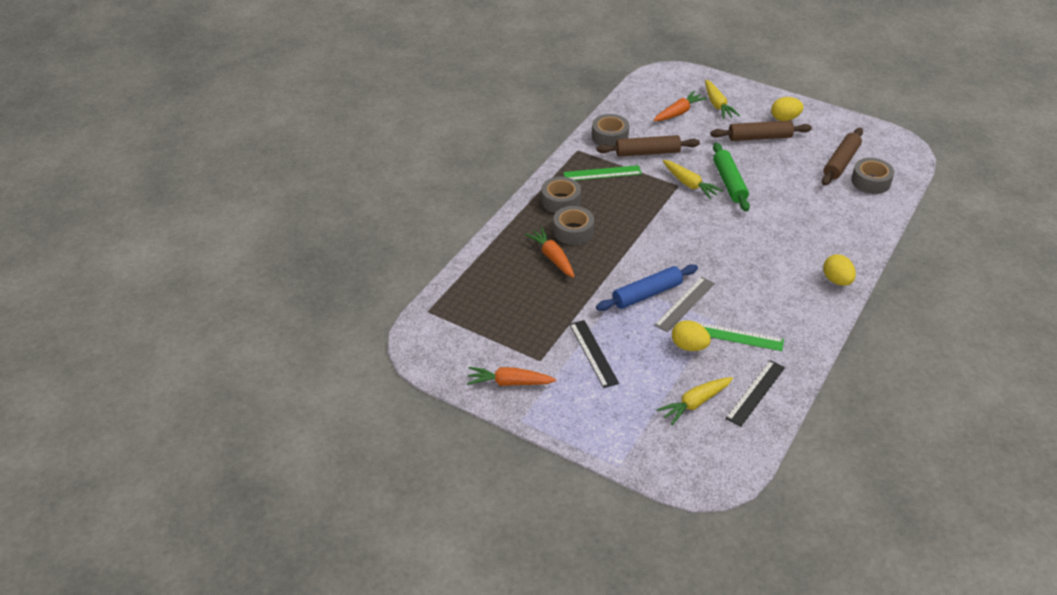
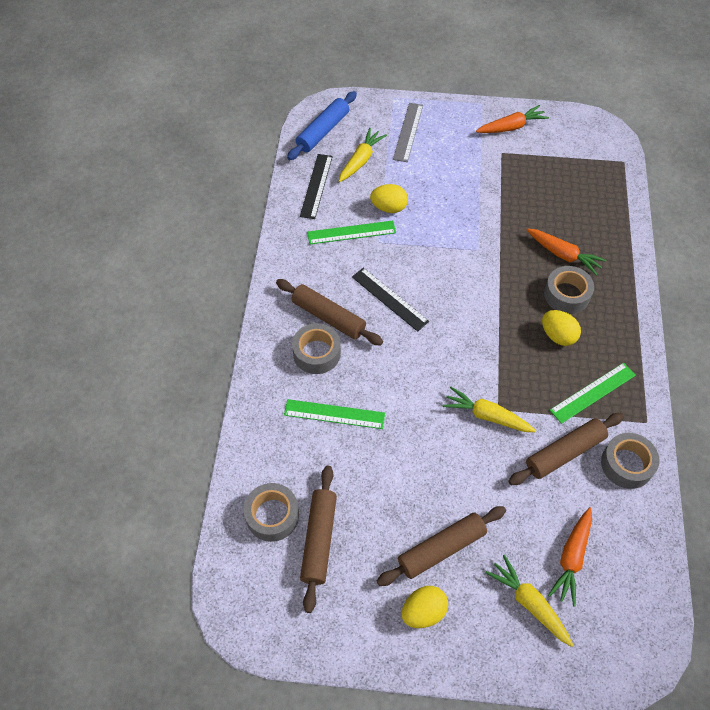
camera: 155 degrees right, 15 degrees up
(560, 201) = (607, 331): grey tape -> grey tape (317, 353)
(593, 353) = (463, 173): black ruler -> black ruler (389, 299)
(647, 294) = (452, 247): blue rolling pin -> blue rolling pin (323, 131)
(685, 304) = (413, 249): grey ruler -> grey ruler (408, 132)
(729, 182) = (443, 438): green rolling pin -> none
(787, 278) = (328, 317): none -> brown rolling pin
(806, 218) = (334, 414): none -> green ruler
(837, 280) = (277, 333): yellow egg -> yellow egg (557, 336)

